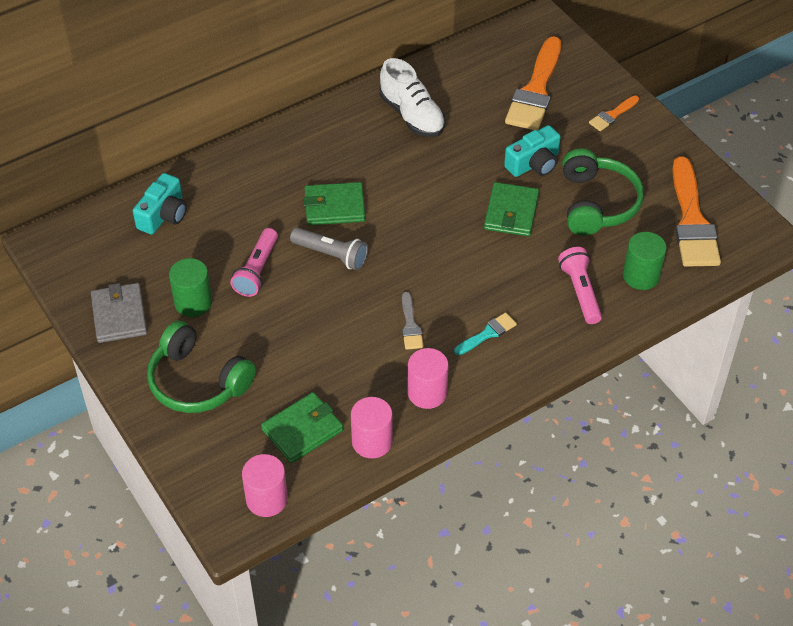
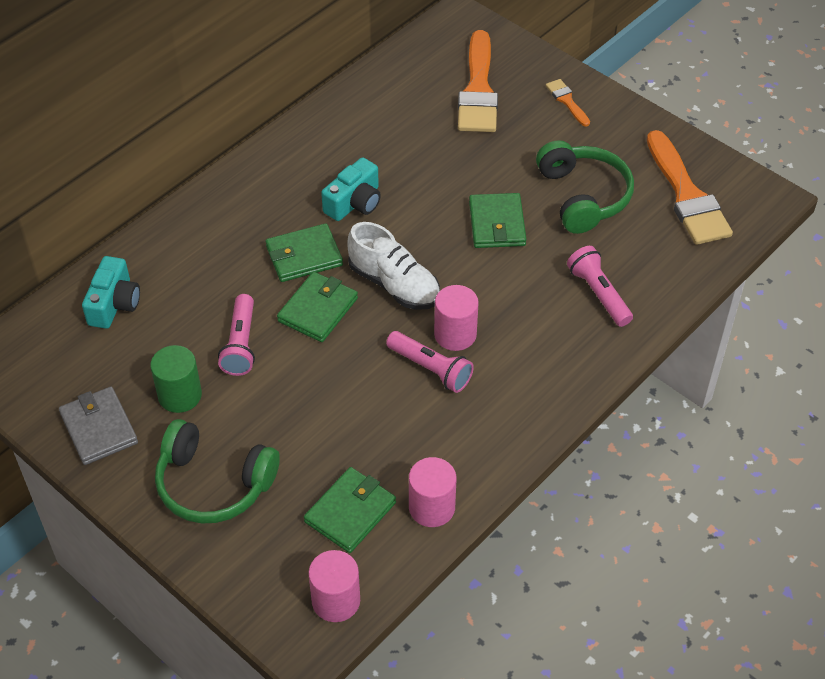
camera: 15 degrees left, 0 degrees up
(331, 255) = (318, 310): grey flashlight -> green wallet
(410, 325) = (430, 369): grey brush -> pink flashlight
(412, 115) = (355, 141): white shoe -> white shoe (394, 284)
(427, 393) = (473, 439): pink cylinder -> pink cylinder (455, 334)
(487, 333) = (516, 360): turquoise brush -> none
(534, 163) = (503, 167): turquoise camera -> turquoise camera (354, 202)
(612, 115) = (567, 101): orange brush -> orange brush turned 120 degrees clockwise
(641, 276) = (655, 264): green cylinder -> none

